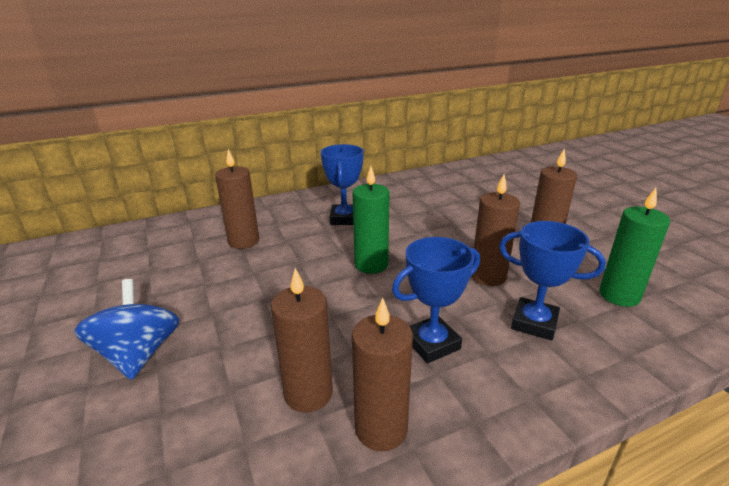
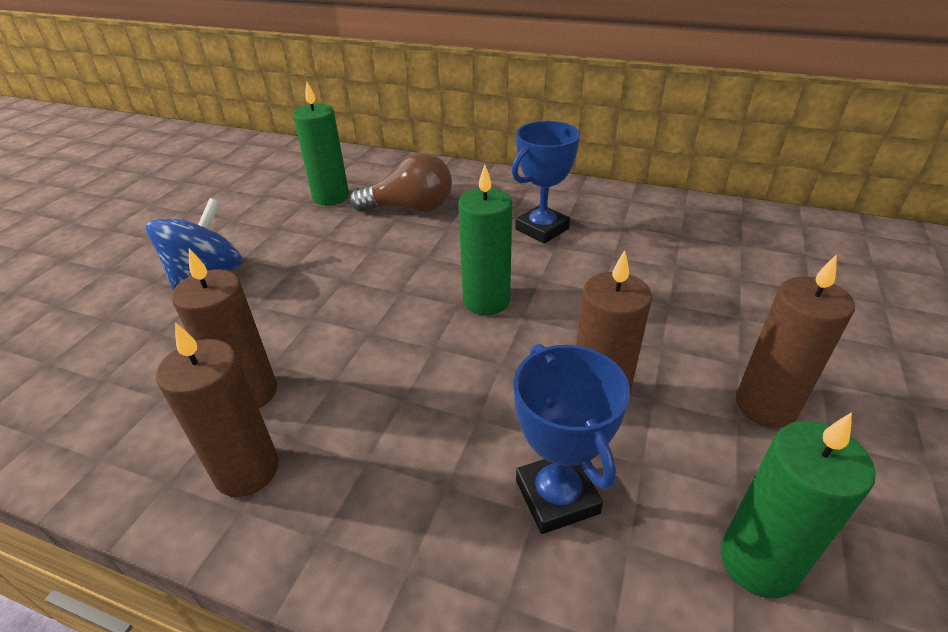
camera: 45 degrees right, 10 degrees up
(166, 259) = (331, 197): none -> green candle
(243, 241) = (411, 208): brown candle -> brown light bulb
(432, 343) = (408, 429): blue trophy -> none

